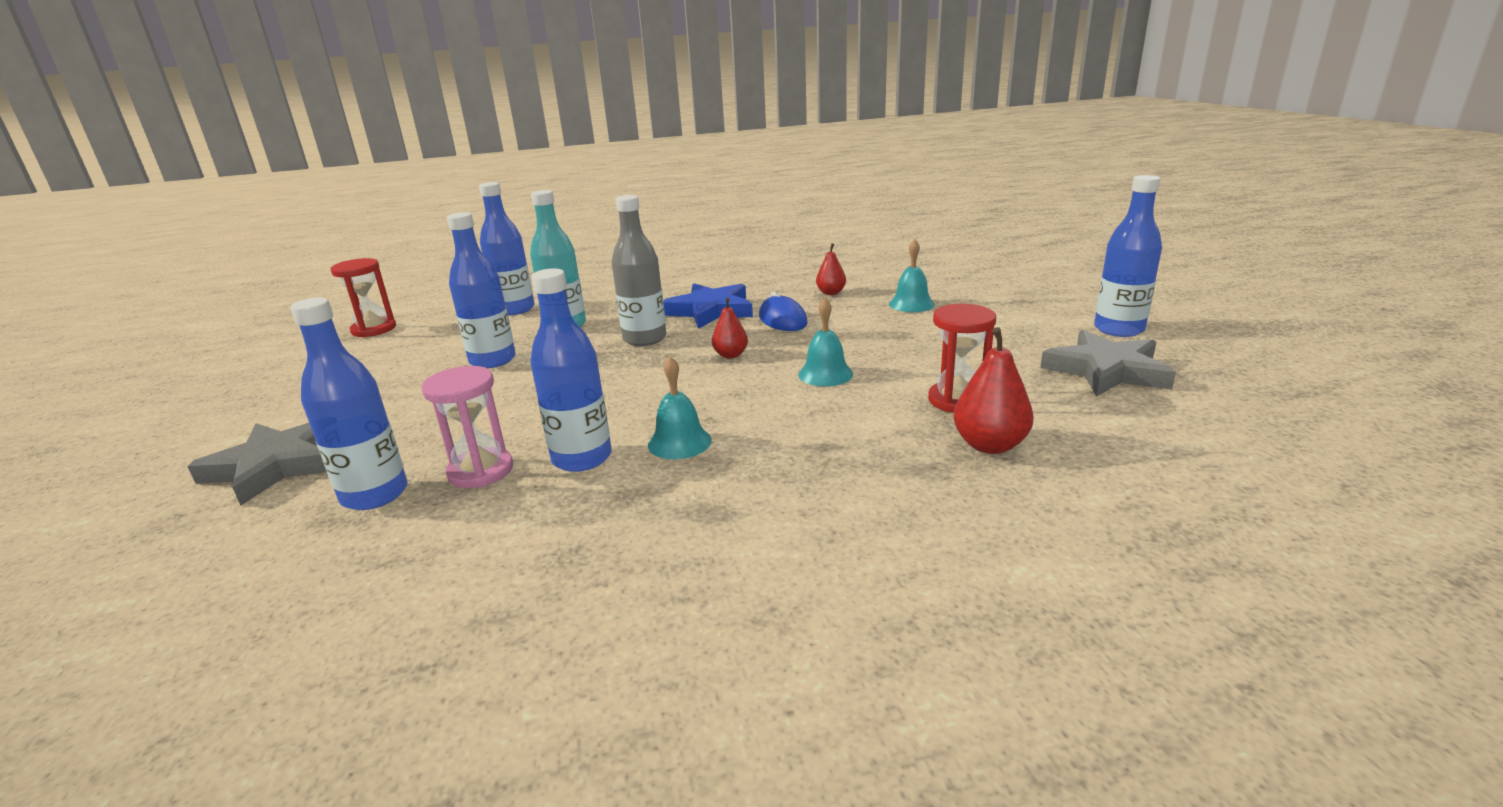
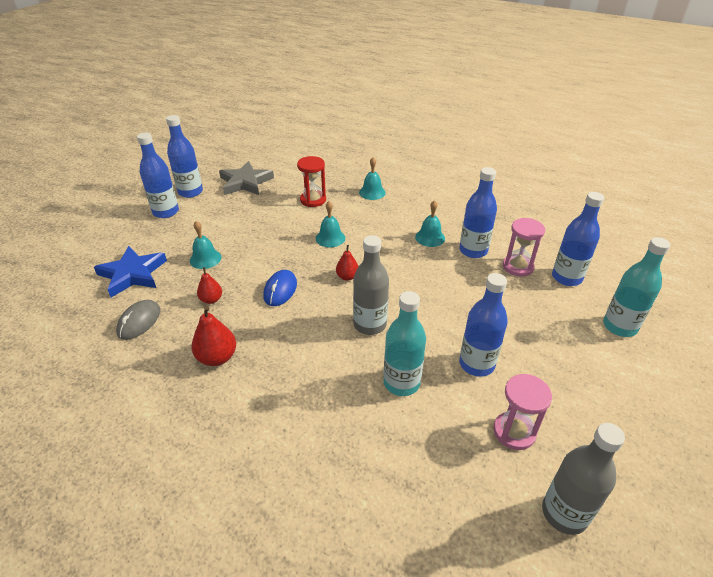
camera: 140 degrees left, 15 degrees up
(276, 465) = (619, 326): grey star -> turquoise bottle
(374, 329) = (564, 513): red hourglass -> grey bottle
(430, 343) = (514, 432): none -> pink hourglass
(515, 309) = (419, 453): blue bottle -> blue bottle (166, 212)
(710, 311) = (298, 331): blue star -> blue star (132, 274)
(854, 267) = (139, 322): none -> grey mouse
(899, 462) = (372, 192): none -> turquoise bell
(989, 445) = (338, 183): red pear -> red pear (217, 357)

